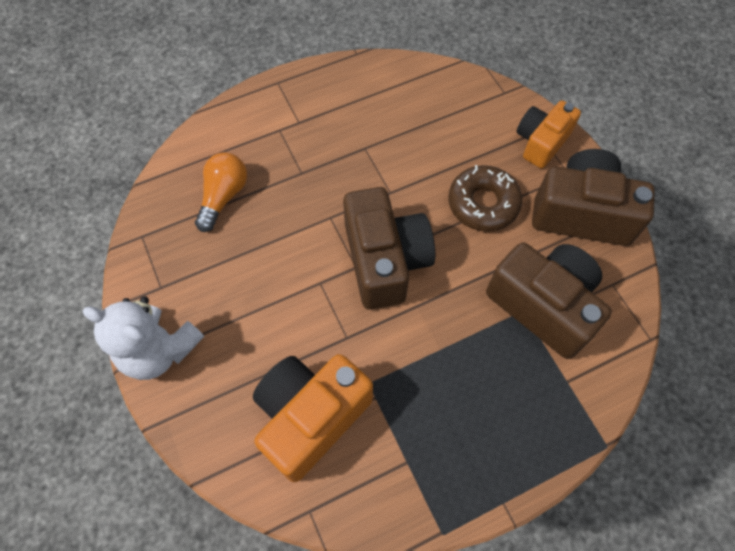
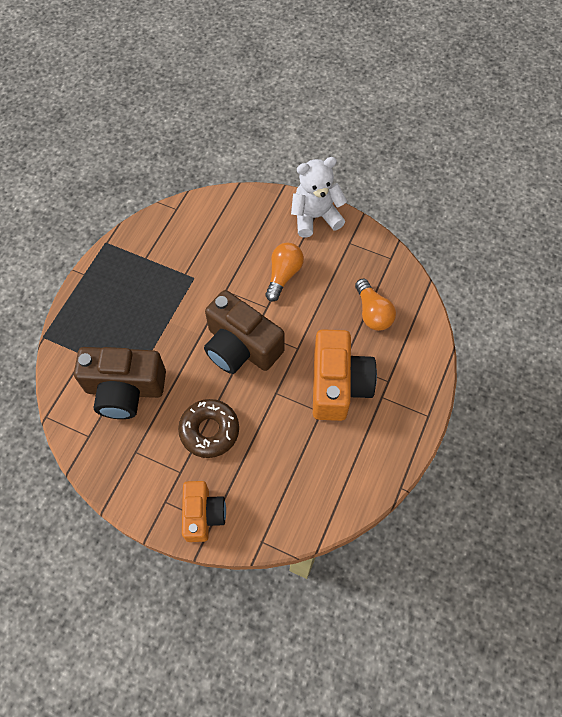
camera: 140 degrees right, 0 degrees up
(268, 305) = (283, 275): none -> orange light bulb
(310, 417) = (210, 243): orange camera -> orange camera (338, 385)
(581, 213) = (138, 475): brown camera -> none

